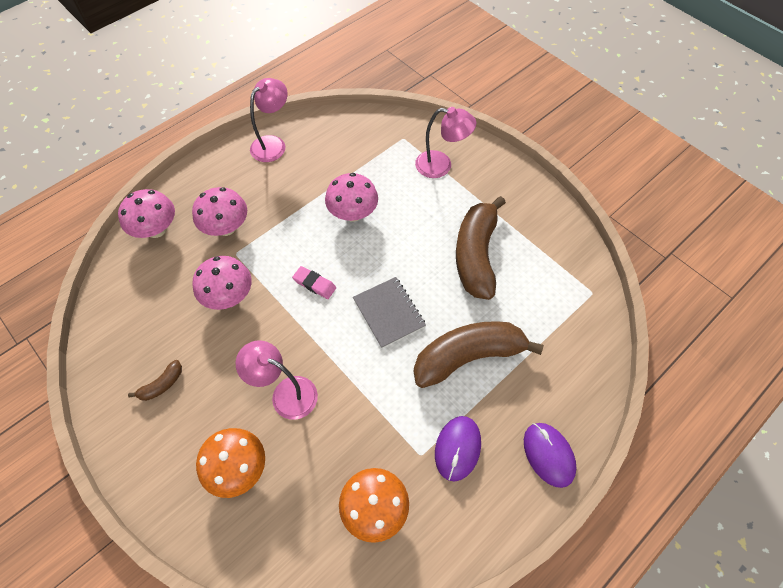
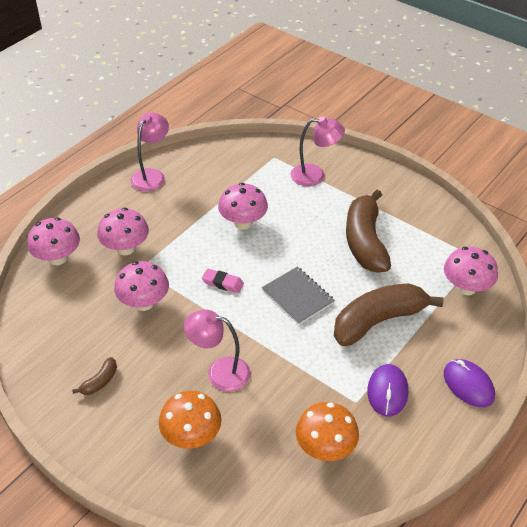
camera: 10 degrees left, 15 degrees down
(573, 329) = (466, 288): none -> pink mushroom

